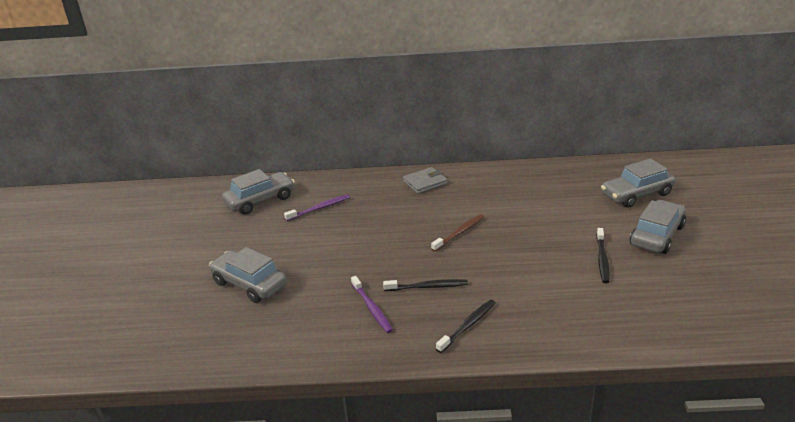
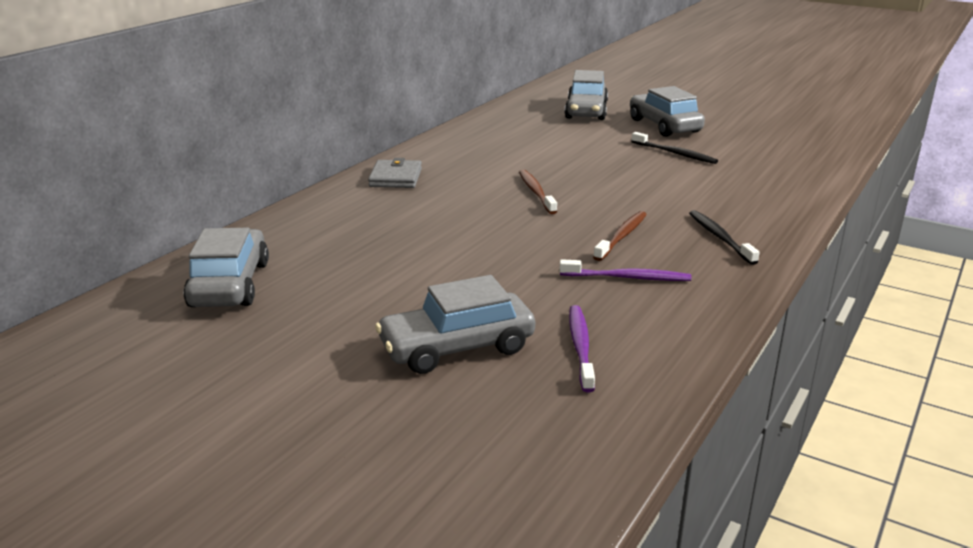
camera: 60 degrees left, 5 degrees down
(320, 208) = (338, 249): purple toothbrush -> purple toothbrush (580, 346)
(428, 287) = (622, 236): black toothbrush -> brown toothbrush

